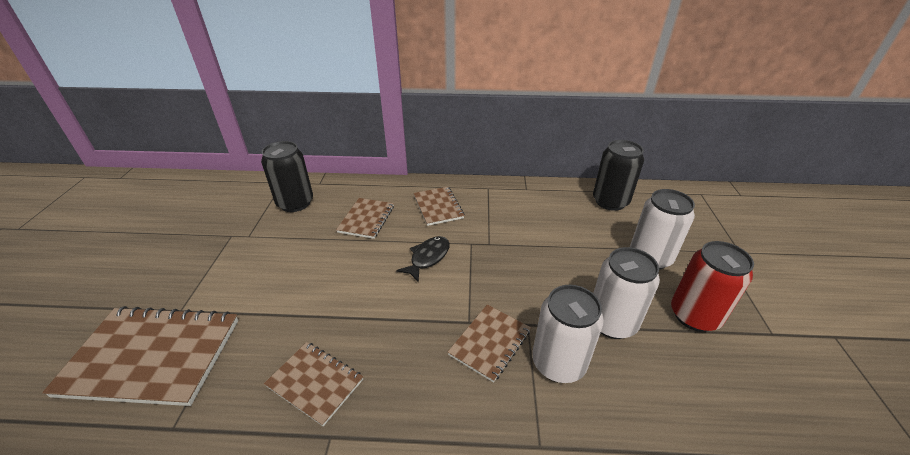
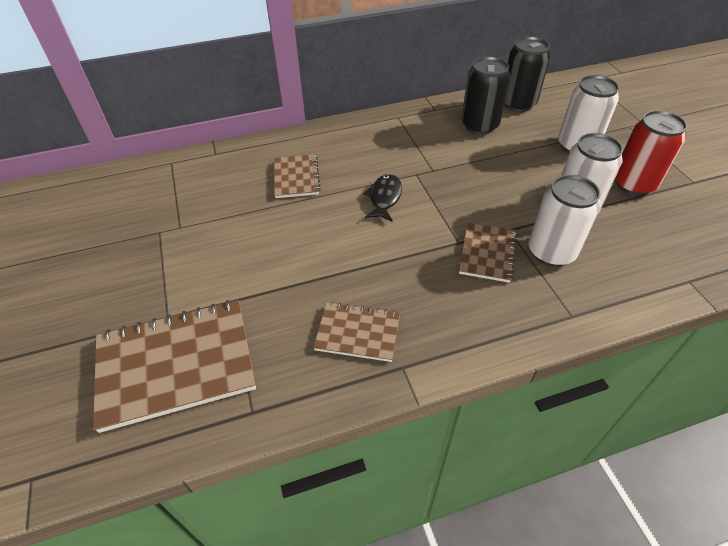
camera: 20 degrees left, 10 degrees up
(295, 203) = (205, 181): black can -> black can (479, 125)
(438, 207) = (361, 147): brown notebook -> none

